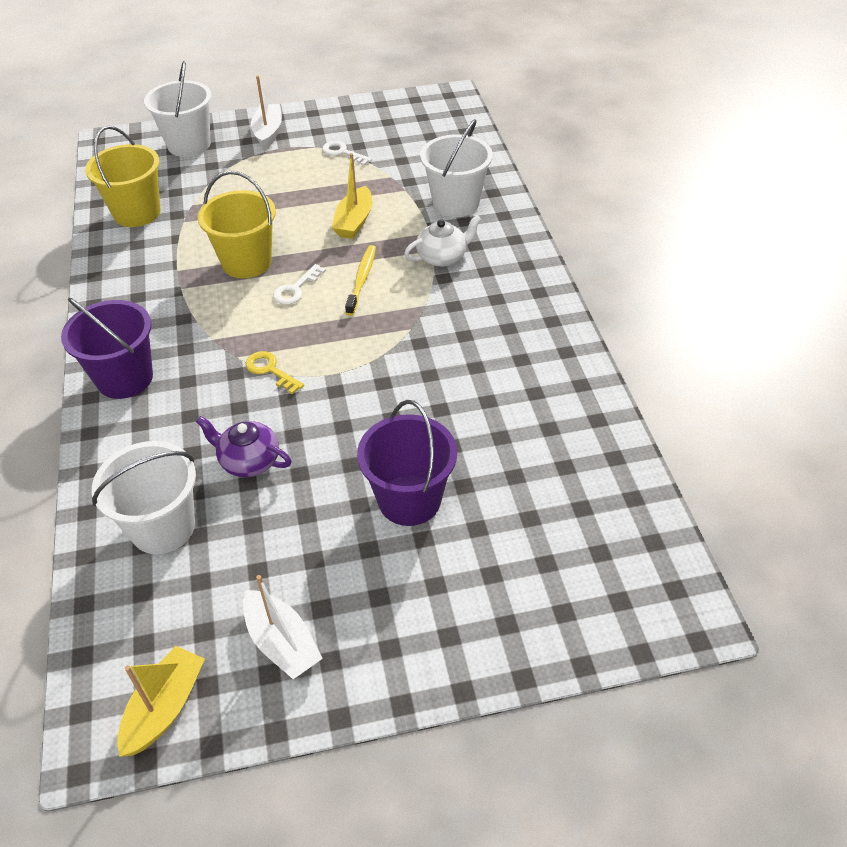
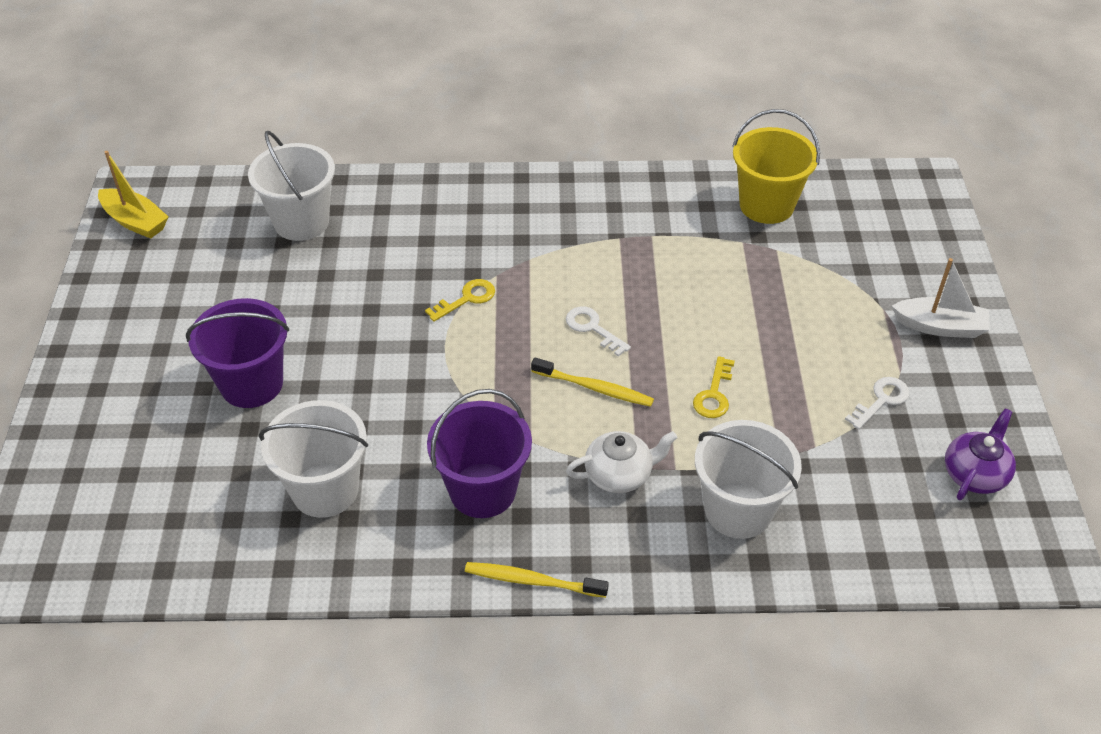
camera: 100 degrees right, 0 degrees up
(124, 378) = (492, 198): purple bucket -> purple bucket (482, 490)
(189, 145) = (912, 249): white bucket -> white bucket (325, 490)
(246, 262) = (652, 290): yellow bucket -> none
(248, 461) = (351, 276): purple teapot -> purple teapot (975, 473)
(282, 643) = (151, 286): white boat -> none
(354, 222) = (714, 394): yellow boat -> yellow key
(442, 257) = (619, 474): white teapot -> white teapot turned 90 degrees counterclockwise
(550, 285) = (532, 581): none -> yellow toothbrush

